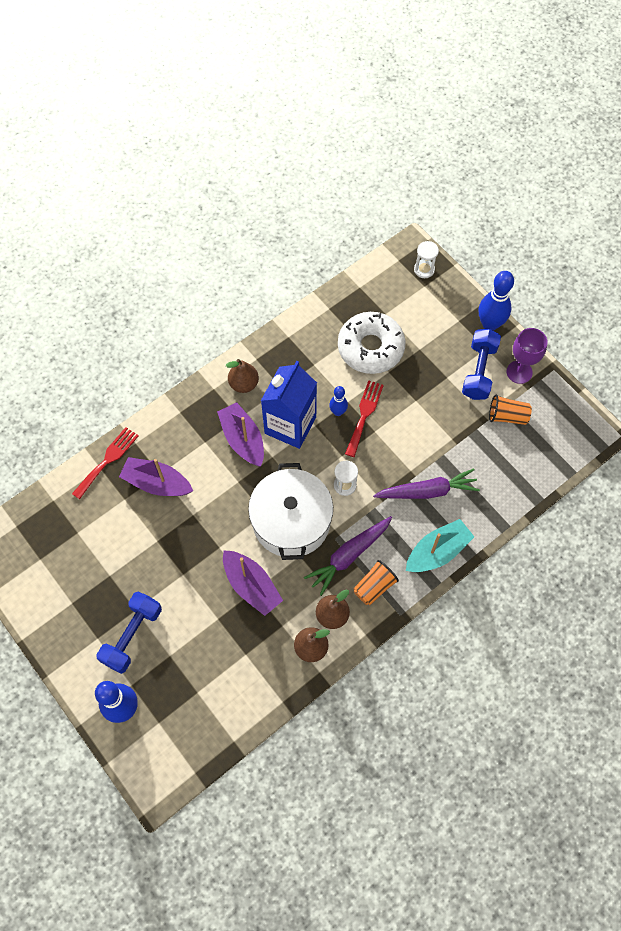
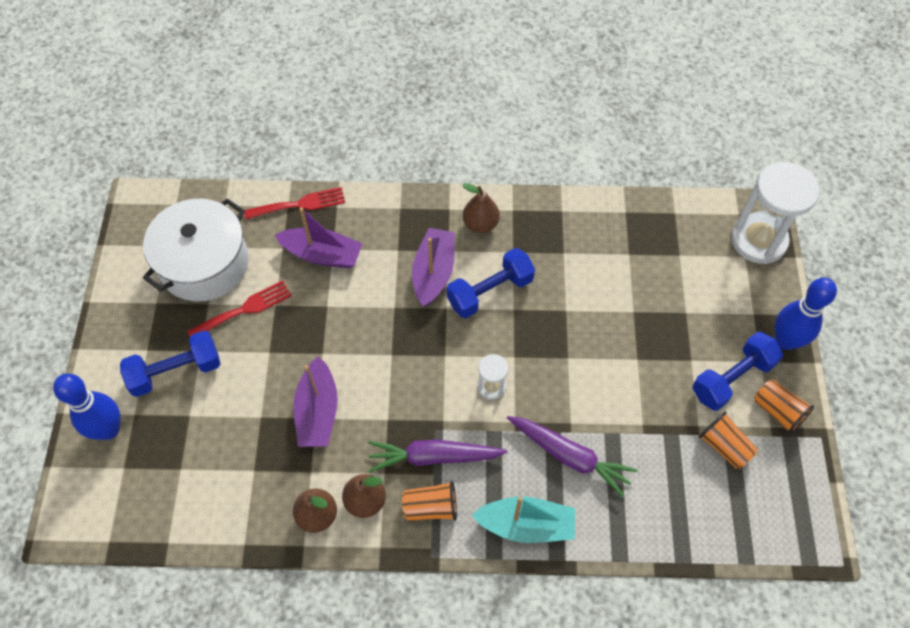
camera: 40 degrees right, 5 degrees down
(157, 483) = (322, 255): purple boat -> purple boat turned 135 degrees clockwise
(290, 425) = (490, 292): blue carton -> blue dumbbell
(291, 521) = (409, 381): white pot -> white pot (204, 263)
(338, 412) = (547, 313): blue bowling pin -> none
(364, 415) = (571, 335): red fork -> red fork (244, 309)
(370, 348) = (635, 276): white donut -> none
(424, 269) = (758, 240): white hourglass -> white hourglass, size x2.12
(519, 372) = (777, 411): purple goblet -> orange cup

